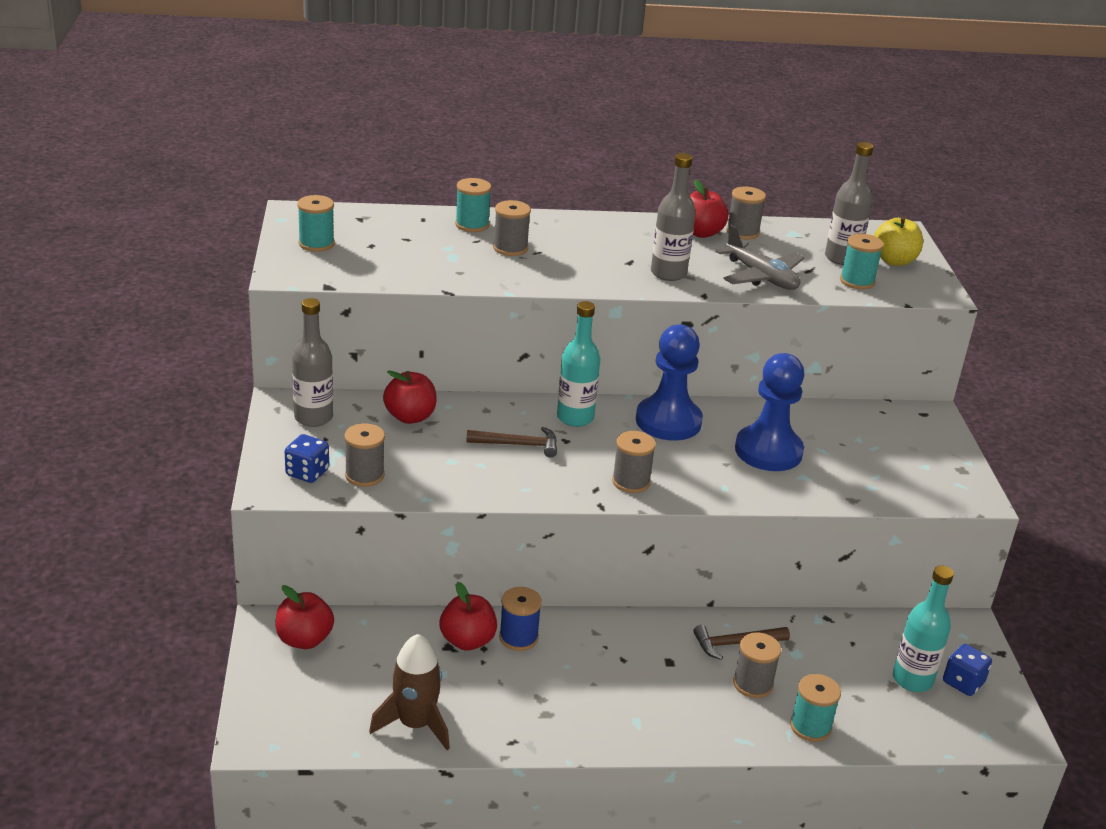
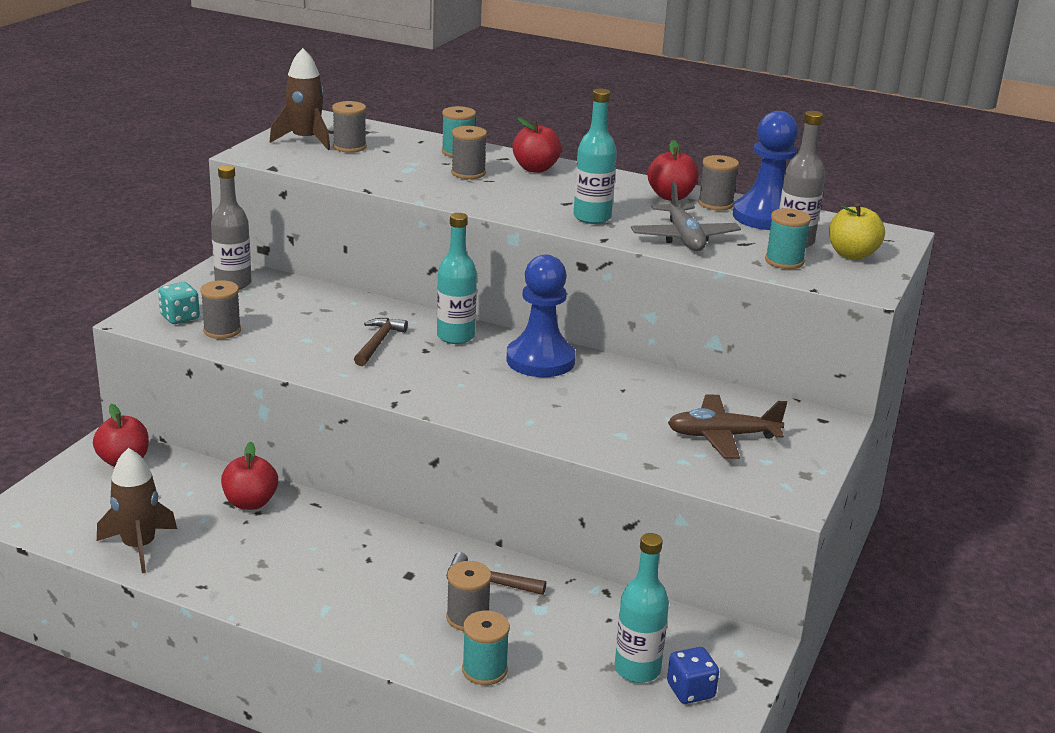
camera: 30 degrees right, 5 degrees down
(307, 472) = (180, 317): blue dice -> turquoise dice
(316, 244) = (305, 140): turquoise spool -> brown rocket
(410, 417) = (312, 301): red apple -> red apple (535, 169)
(518, 445) = (378, 343): brown hammer -> brown hammer turned 105 degrees counterclockwise
(518, 637) = (296, 514): blue spool -> none
(631, 482) = (445, 394): grey spool -> grey spool (349, 147)
(668, 273) = (592, 217): grey bottle -> turquoise bottle
(768, 451) = (611, 406): blue pawn -> blue pawn (765, 217)
(874, 453) = (722, 436): none -> brown plane

